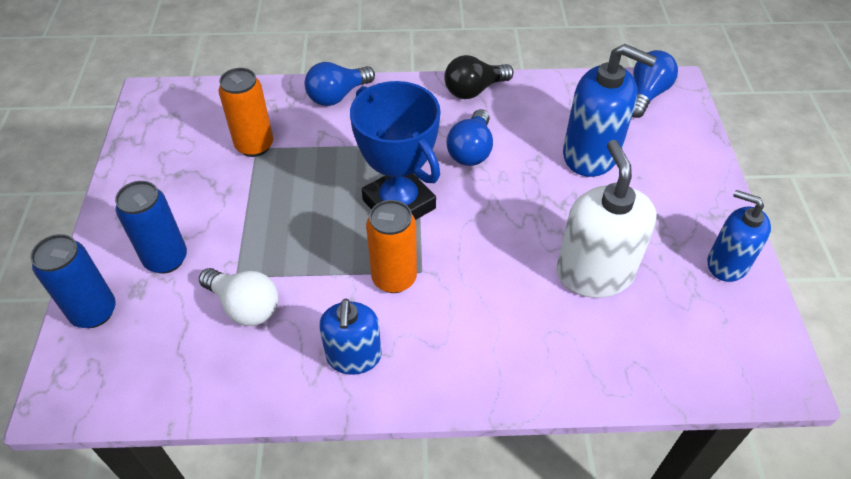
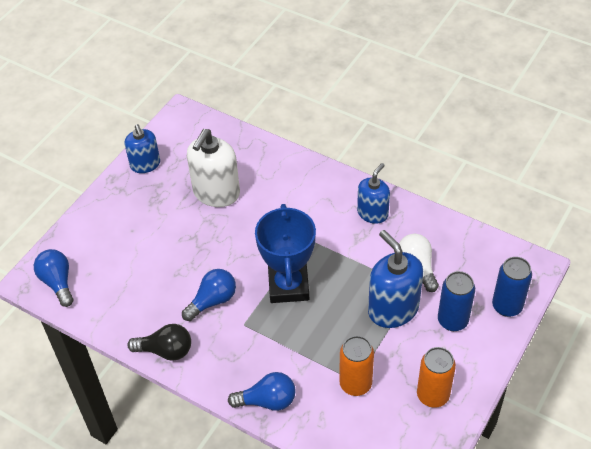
camera: 145 degrees left, 0 degrees up
(394, 278) = (324, 242): orange can -> orange can (432, 395)
(591, 154) = (143, 259): blue soap dispenser -> blue soap dispenser (393, 309)
(646, 95) = (58, 282): blue light bulb -> blue light bulb turned 90 degrees clockwise

